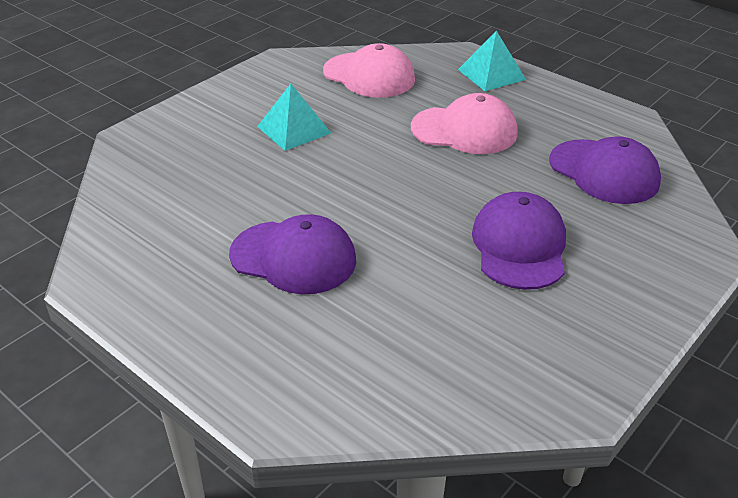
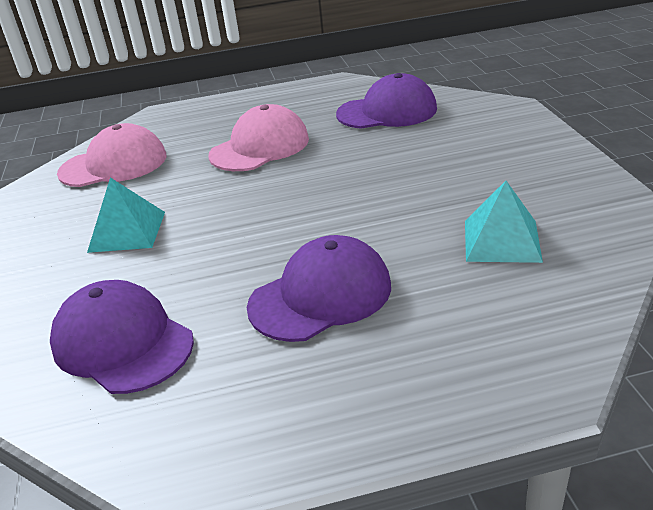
camera: 50 degrees left, 5 degrees down
(491, 74) = (206, 112): turquoise pyramid -> turquoise pyramid (502, 240)
(519, 246) = (433, 173): purple cap -> purple cap (122, 342)

